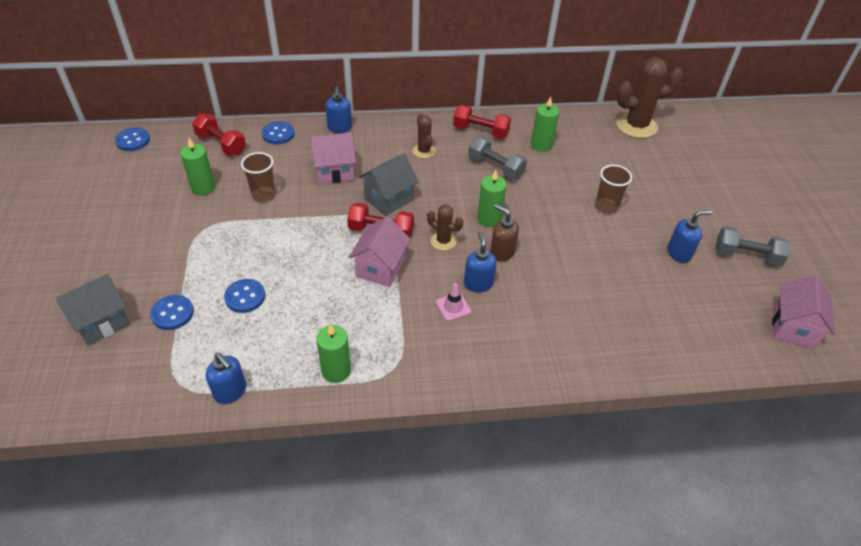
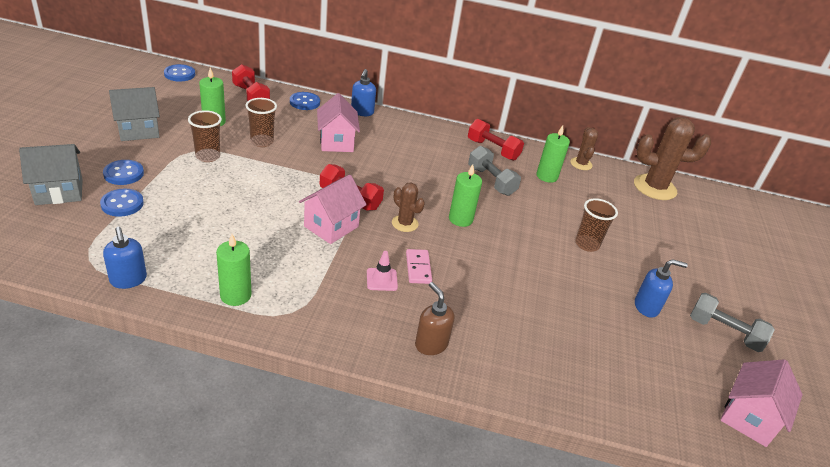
camera: 15 degrees right, 10 degrees down
(221, 230) = (208, 156): none -> brown cup
(245, 297) = (193, 211): blue button -> blue button (123, 174)
(334, 172) = (336, 142): pink house -> pink house turned 75 degrees clockwise
(388, 199) = (373, 176): grey house -> grey house (138, 131)
(424, 151) = (429, 150): brown cactus -> brown cactus (581, 164)
(478, 283) = (418, 268): blue soap dispenser -> pink domino
(501, 252) = (457, 250): brown soap dispenser -> brown soap dispenser (431, 344)

